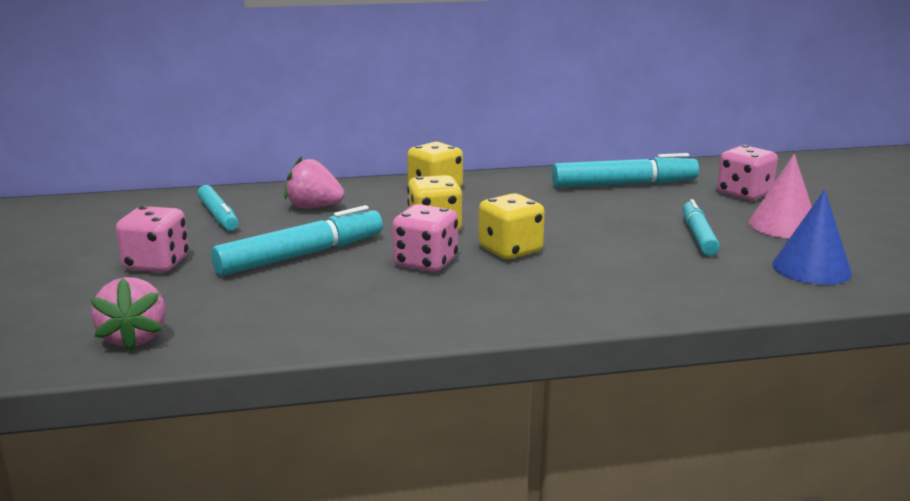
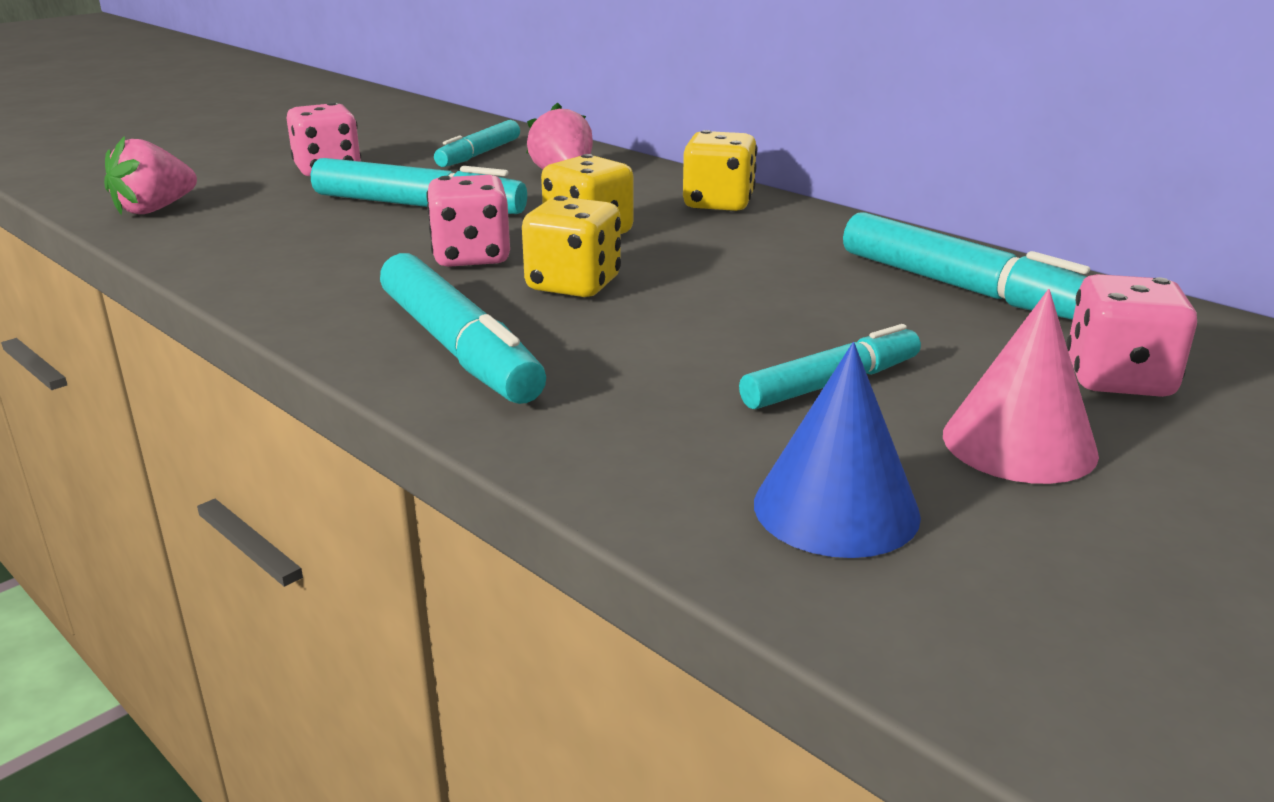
camera: 55 degrees right, 5 degrees up
(564, 296) = (458, 347): none -> turquoise marker

